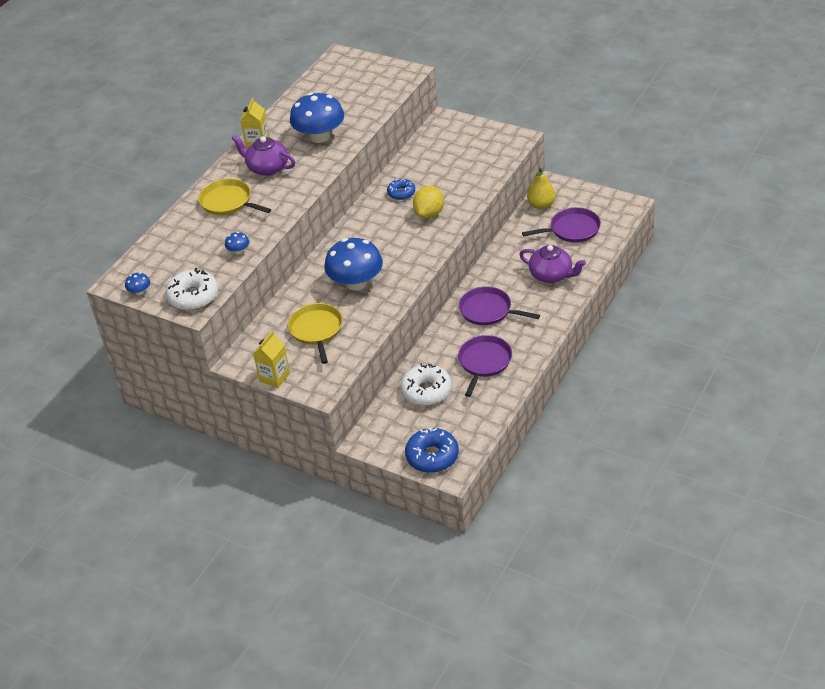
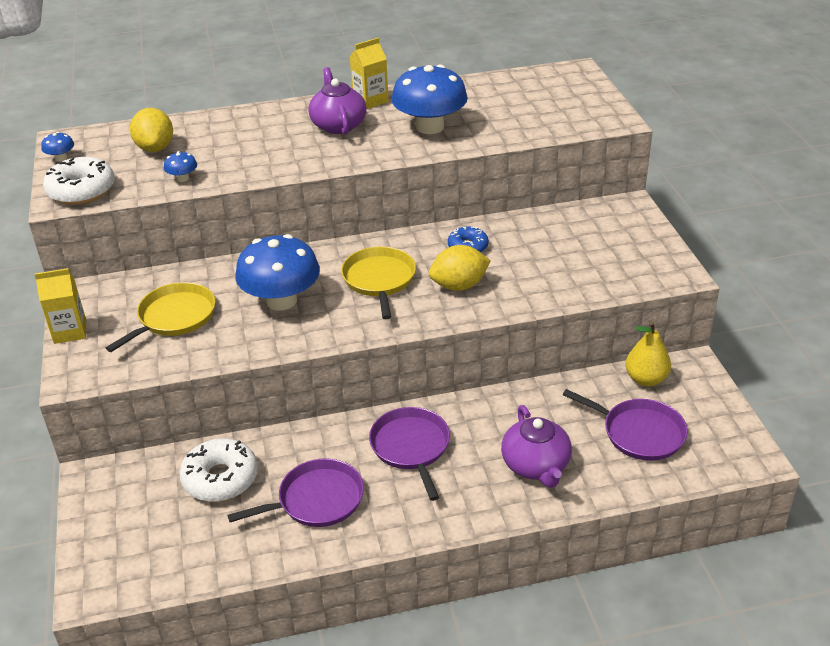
camera: 45 degrees right, 5 degrees down
(186, 249) = (155, 148): none -> yellow lemon
(228, 202) = (256, 132): yellow pan -> yellow pan (379, 280)
(432, 456) = (109, 554): blue donut -> none

